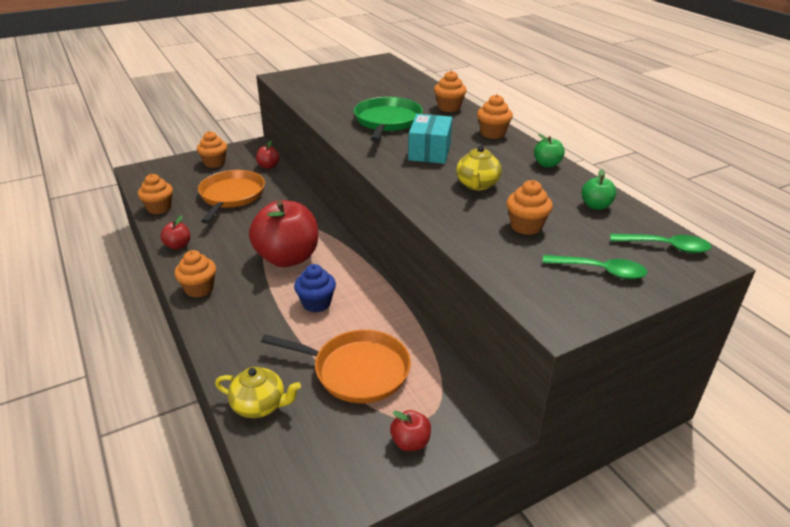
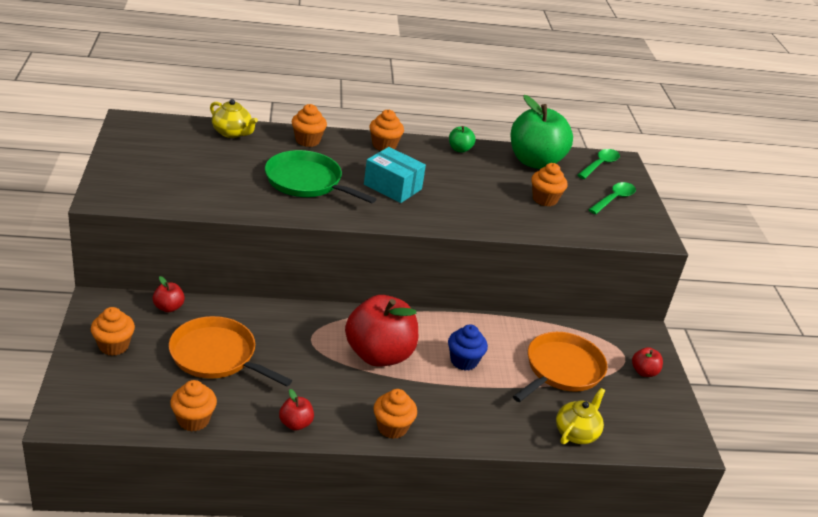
camera: 70 degrees left, 0 degrees up
(477, 185) = (470, 191): yellow teapot -> yellow teapot (232, 133)
(596, 206) = (535, 161): green apple -> green apple, size x2.32

